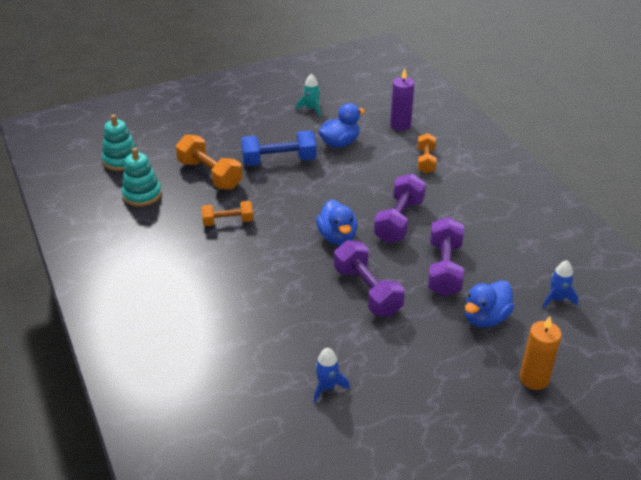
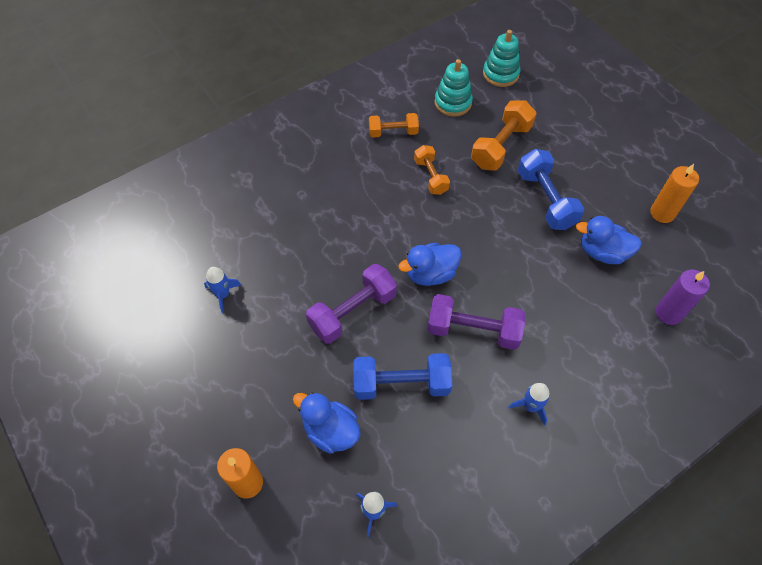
camera: 80 degrees right, 20 degrees up
(311, 109) = (662, 213): turquoise rocket -> orange candle
(340, 143) = (602, 252): blue duck -> blue duck turned 150 degrees clockwise
(426, 161) = (599, 349): orange dumbbell -> orange dumbbell (393, 132)
(444, 269) = (401, 384): purple dumbbell -> blue dumbbell
(470, 202) = (530, 406): none -> blue rocket

